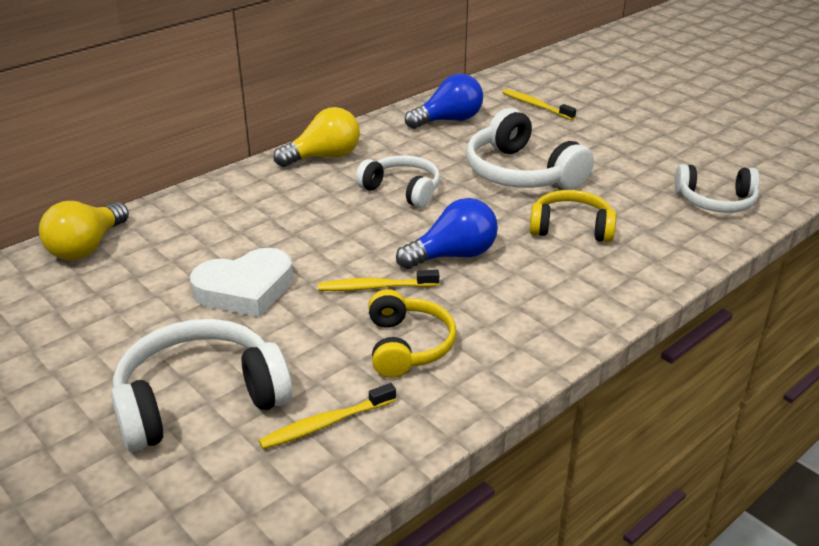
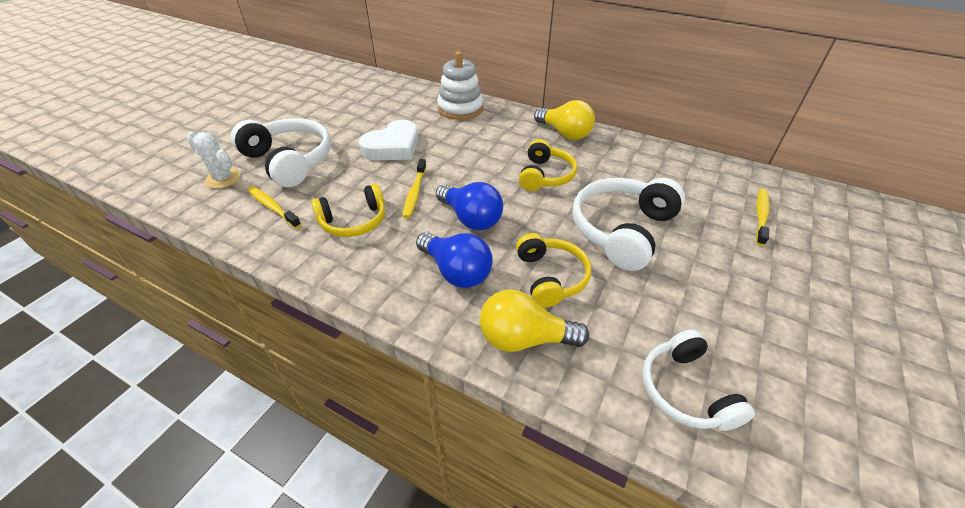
camera: 70 degrees right, 10 degrees up
(87, 247) = (412, 91): yellow light bulb -> yellow light bulb (524, 338)
(189, 215) = (460, 109): none -> white stacking toy
(195, 486) = (223, 179): none -> white cactus
(245, 289) = (393, 147): white heart -> white heart turned 90 degrees counterclockwise
(375, 287) = (415, 193): yellow toothbrush -> yellow toothbrush turned 150 degrees counterclockwise
(402, 190) = (545, 175): white headphones -> yellow headphones
(448, 120) = (675, 173): blue light bulb -> blue light bulb (456, 271)

